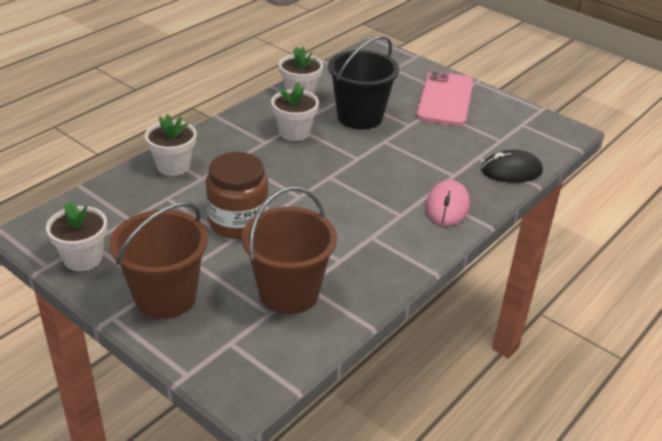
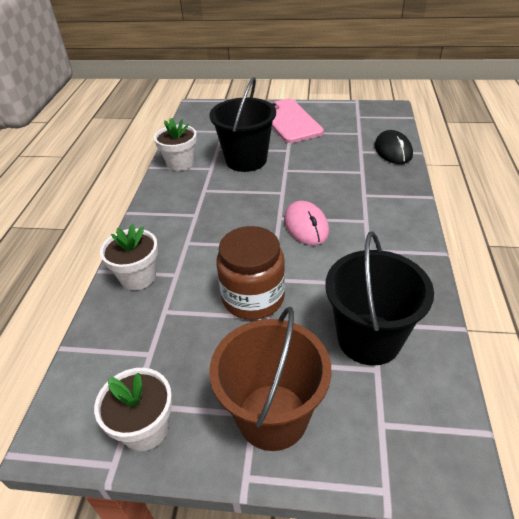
camera: 30 degrees left, 5 degrees up
(288, 292) = (369, 339): brown bucket -> black bucket
(294, 132) = (210, 195): white flower pot -> none
(447, 206) = (387, 197): pink mouse -> pink mouse (306, 226)
(511, 171) = (393, 150): black mouse -> black mouse turned 60 degrees counterclockwise

